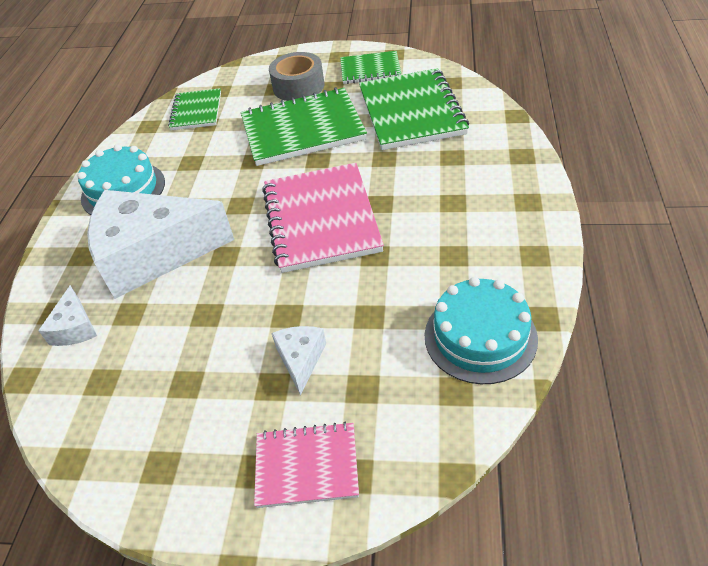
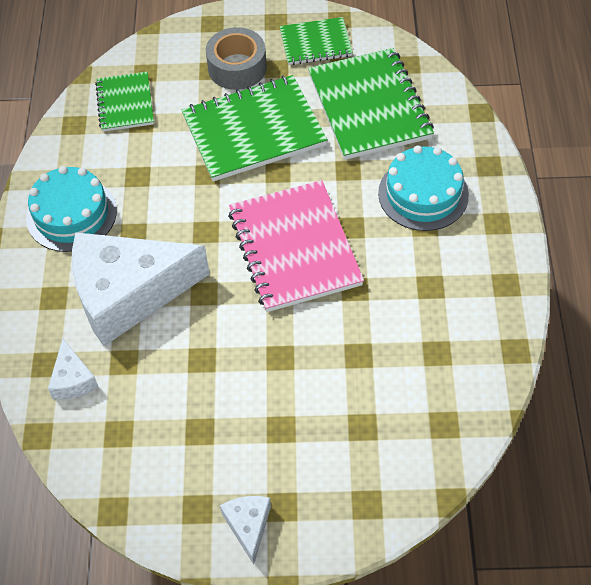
camera: 10 degrees left, 10 degrees up
(301, 359) = (302, 402): white cheese -> white cheese (248, 526)
(307, 466) = (325, 499): pink notebook -> none
(480, 337) = (461, 372): turquoise cake -> turquoise cake (423, 194)

